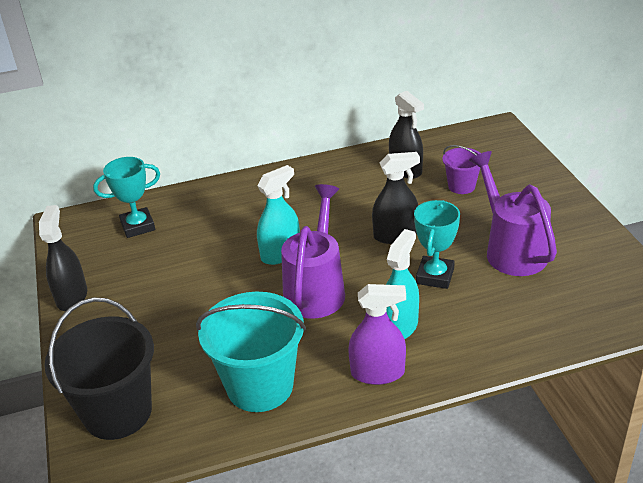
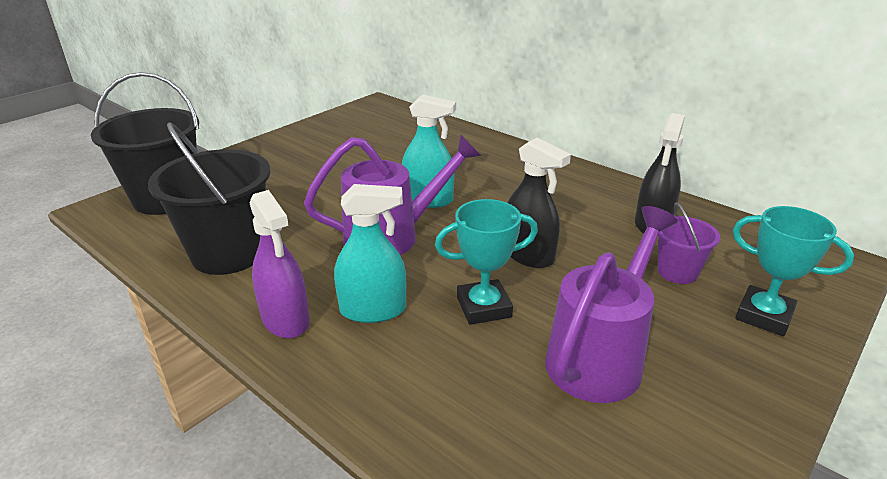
camera: 55 degrees right, 5 degrees down
(72, 297) = (293, 135): black spray bottle -> none
(138, 226) = (400, 128): turquoise trophy -> turquoise trophy (764, 316)
(260, 386) = (228, 253): turquoise bucket -> black bucket

